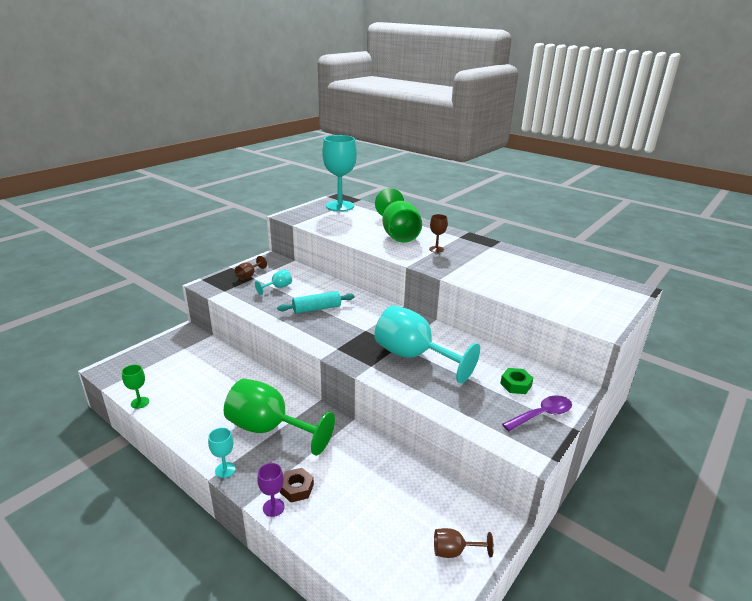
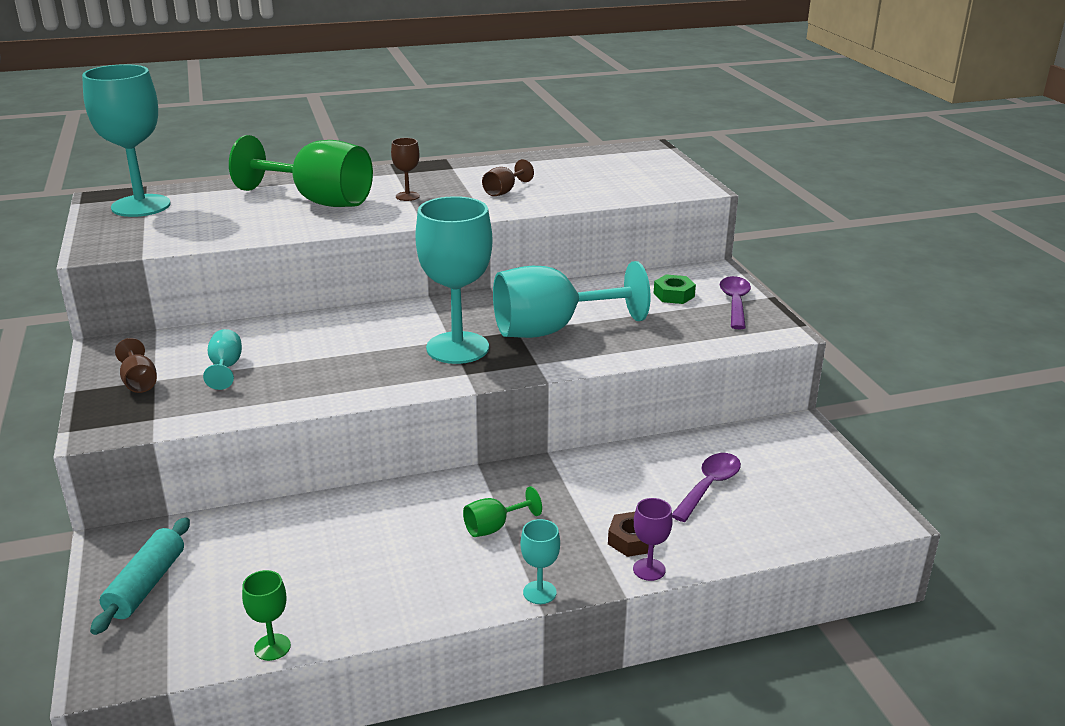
camera: 55 degrees left, 0 degrees up
(270, 429) = (494, 527): green goblet -> green goblet, size x0.43
(317, 309) = (342, 356): turquoise rolling pin -> turquoise rolling pin (146, 585)
(359, 335) = (457, 348): none -> turquoise goblet
(380, 502) = (709, 486): none -> purple spoon
(454, 551) = (813, 465): brown goblet -> brown goblet (504, 191)

